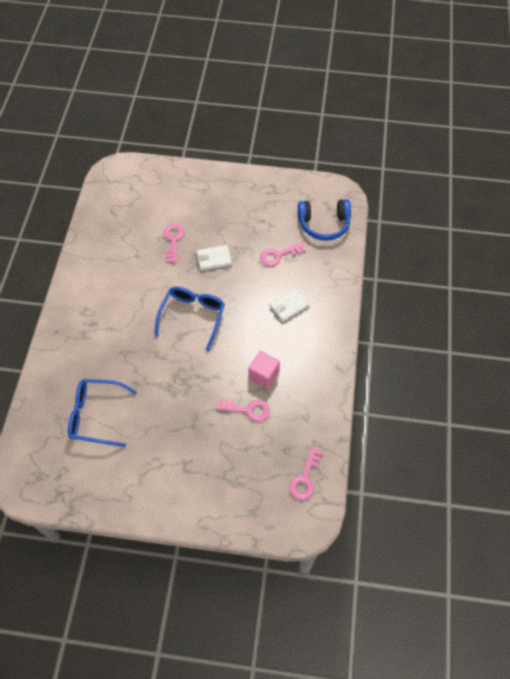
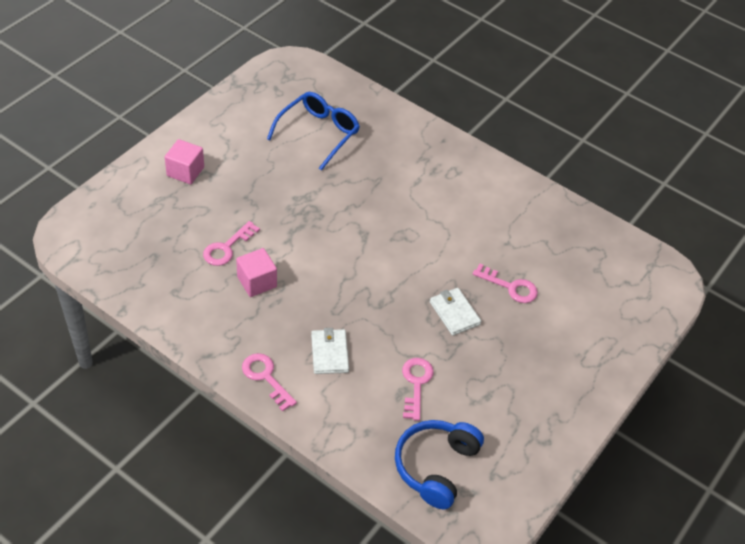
camera: 115 degrees right, 10 degrees down
(192, 317) = (382, 255): blue glasses -> none
(194, 483) = (185, 171): none -> pink cube
(214, 259) = (454, 313): white wallet -> white wallet turned 45 degrees counterclockwise
(305, 478) = (111, 256): pink key -> pink key (266, 378)

